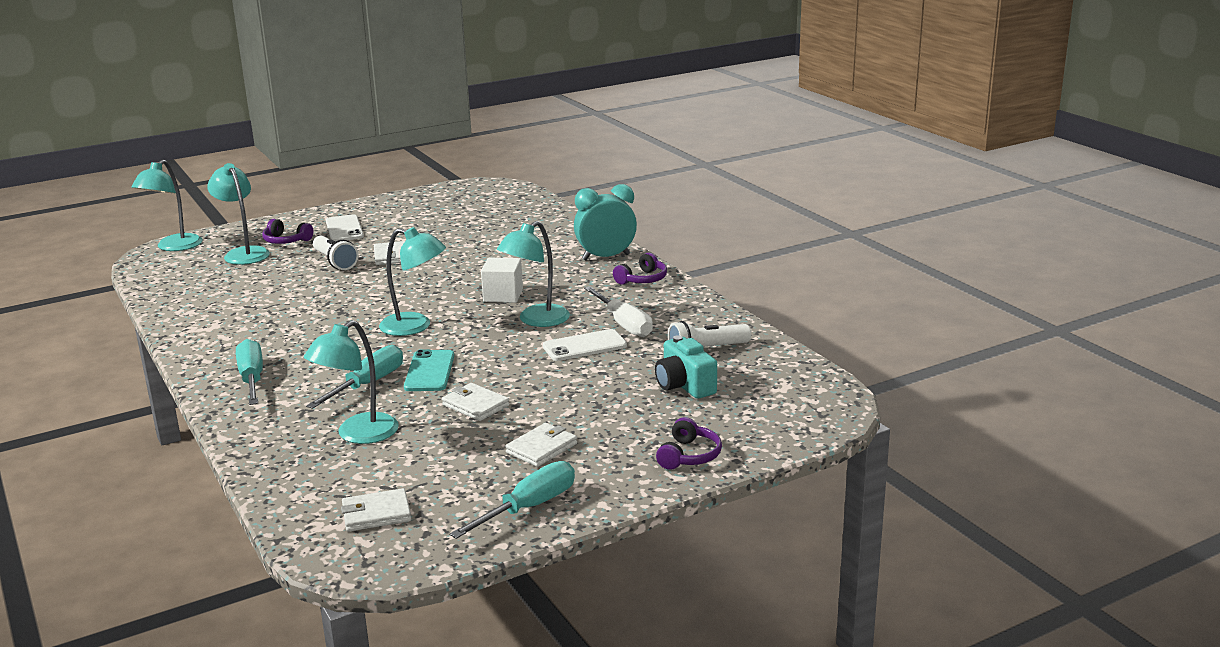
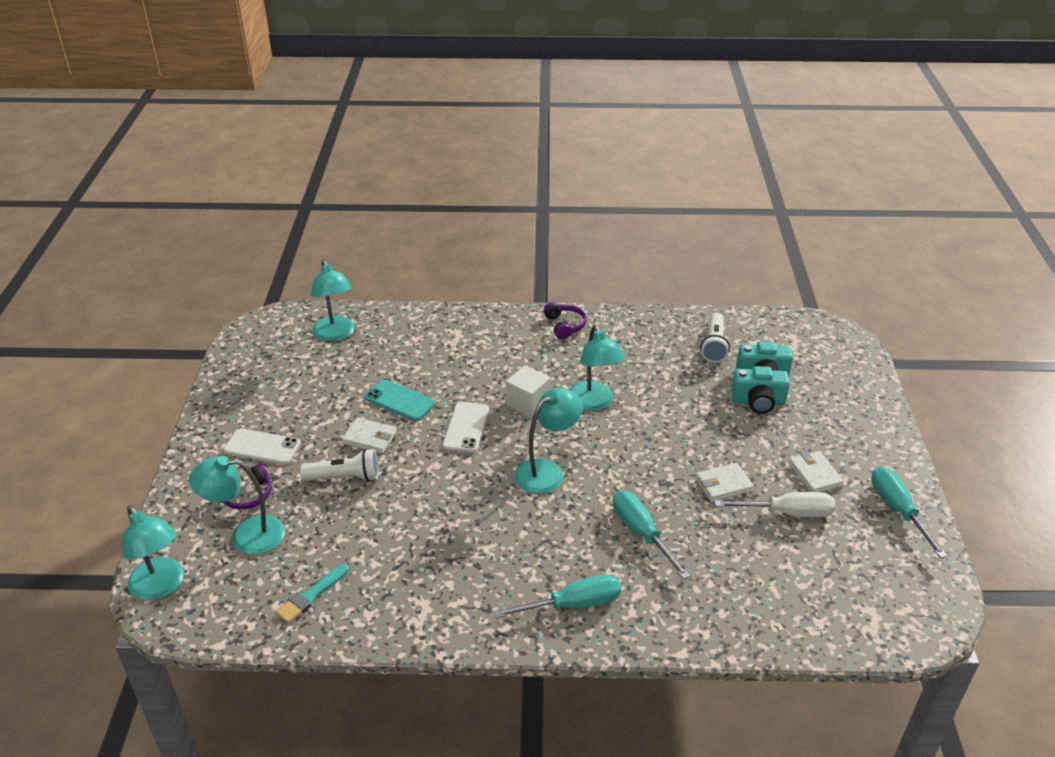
camera: 60 degrees left, 15 degrees up
(196, 289) = (311, 595): none -> turquoise brush
(252, 379) = (573, 604): turquoise screwdriver -> turquoise screwdriver turned 150 degrees clockwise
(358, 435) = (732, 565): turquoise lamp -> turquoise lamp (335, 335)
(376, 514) = (868, 591): white wallet -> none
(429, 371) = (644, 490): turquoise phone -> turquoise phone (400, 400)
(584, 346) = (662, 396): white phone -> white phone (466, 427)
(606, 257) = (502, 326): turquoise clock -> none
(624, 324) = (639, 364): white screwdriver -> white screwdriver (787, 513)
(635, 393) = (758, 402): none -> turquoise camera
(689, 456) = (865, 413): purple headphones -> none

